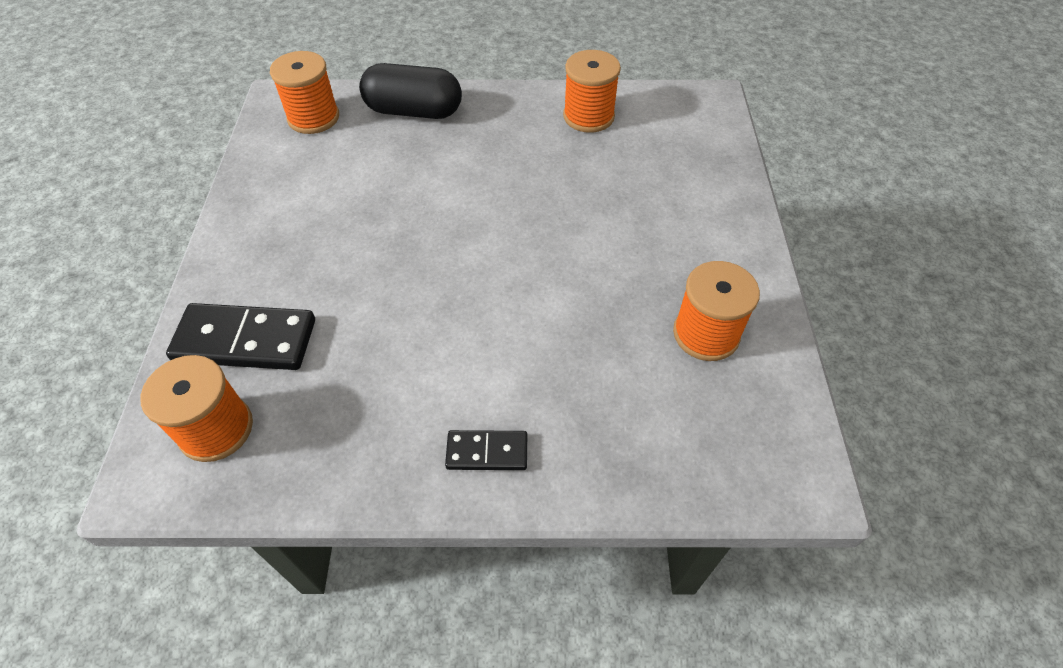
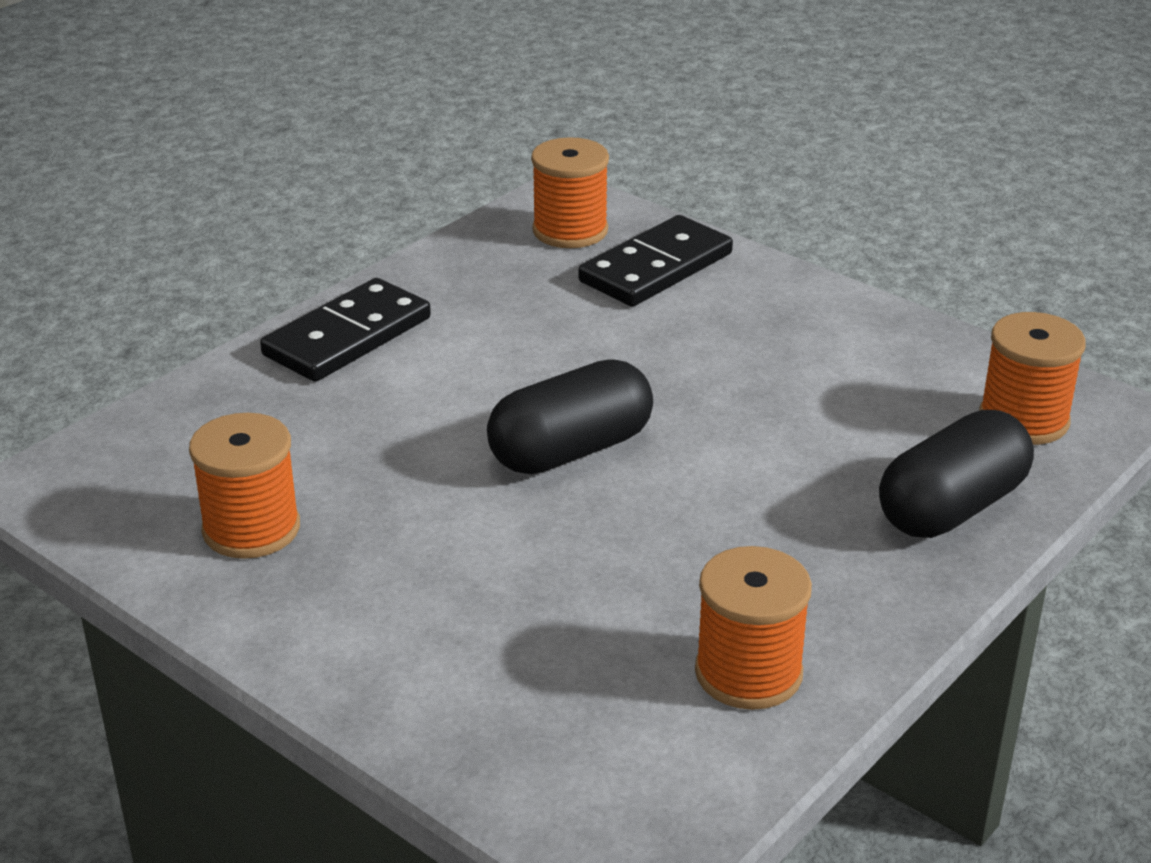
camera: 130 degrees right, 20 degrees down
(487, 452) = (347, 336): black domino -> black domino, size x1.81
(499, 253) = (570, 450): none -> black capsule

